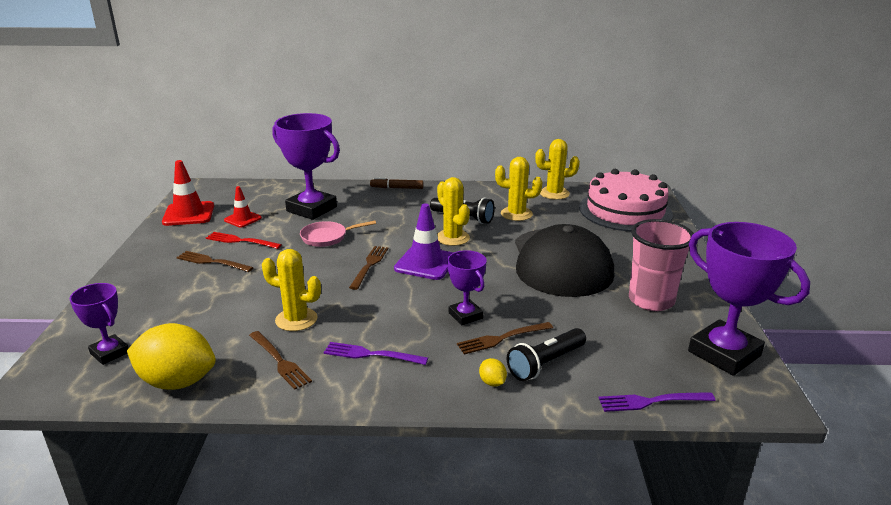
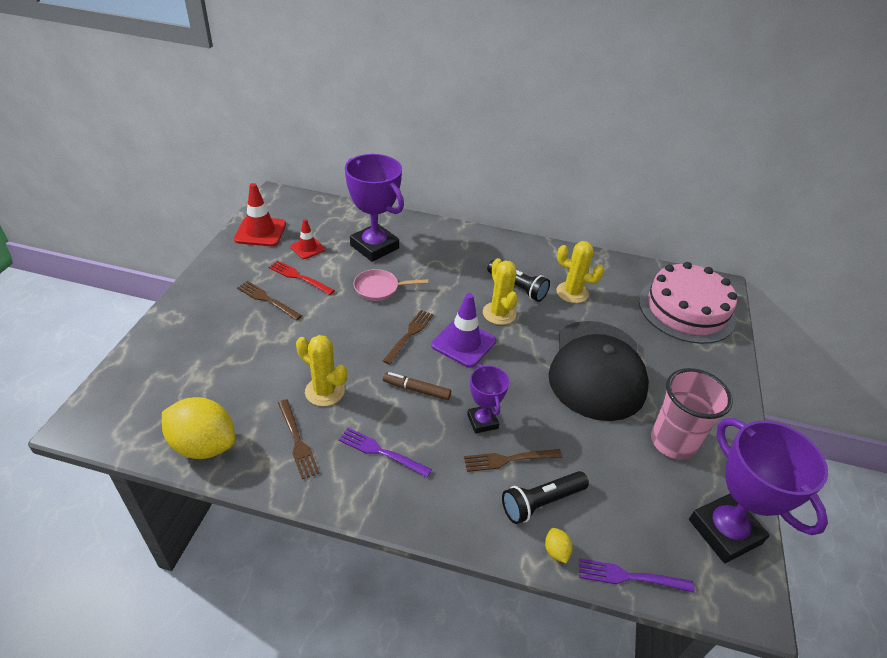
camera: 10 degrees right, 15 degrees up
(109, 353) = (155, 396): purple trophy -> none
(397, 188) = (463, 233): brown marker -> brown marker (416, 389)
(492, 382) = (483, 514): yellow lemon -> yellow lemon (556, 551)
(554, 193) = (619, 271): yellow cactus -> none

